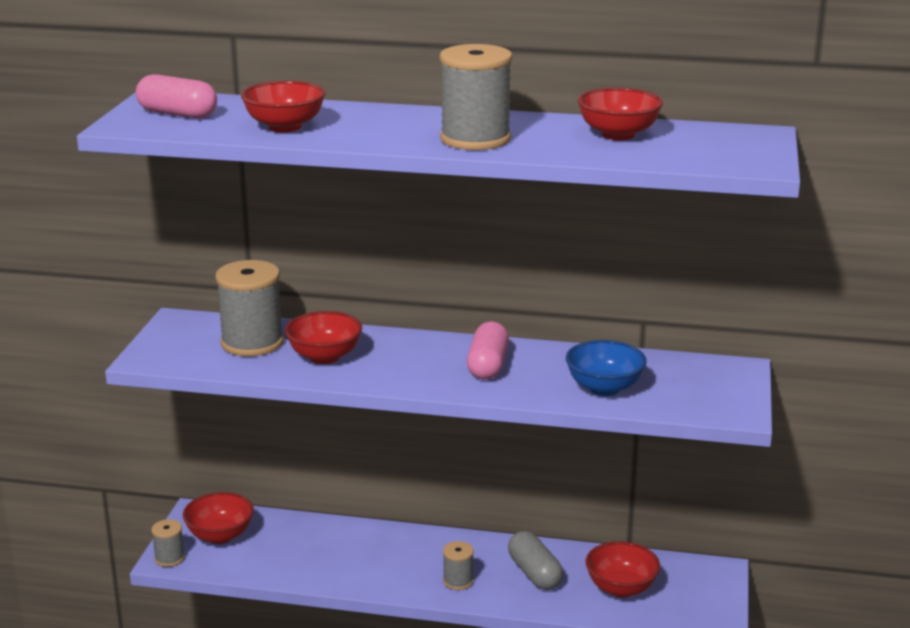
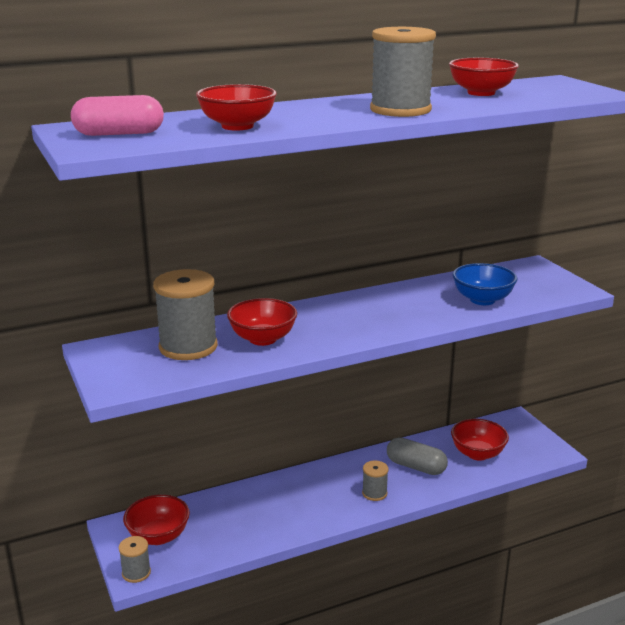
camera: 35 degrees left, 0 degrees up
(488, 365) = (387, 309): pink capsule -> none

